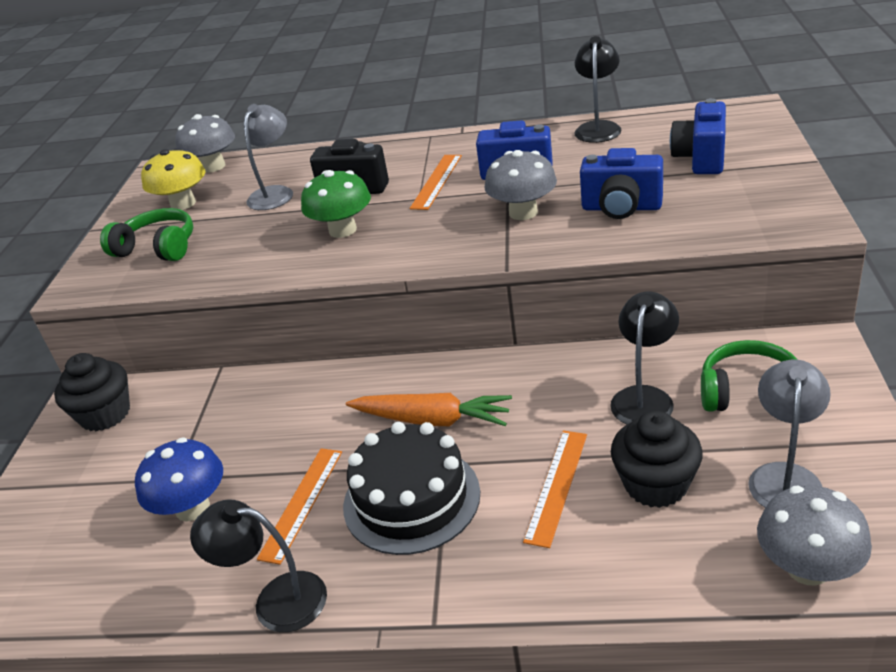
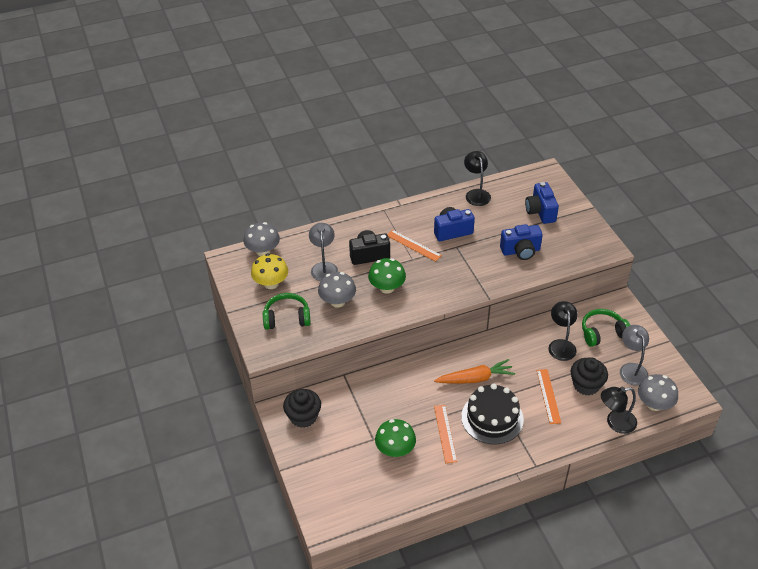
camera: 30 degrees left, 10 degrees up
(192, 508) = (395, 449): blue mushroom -> green mushroom
(276, 600) = (467, 476): black lamp -> black lamp (615, 423)
(436, 181) = (413, 245): orange ruler -> orange ruler turned 45 degrees counterclockwise
(523, 212) = (474, 261): grey mushroom -> grey mushroom (337, 301)

